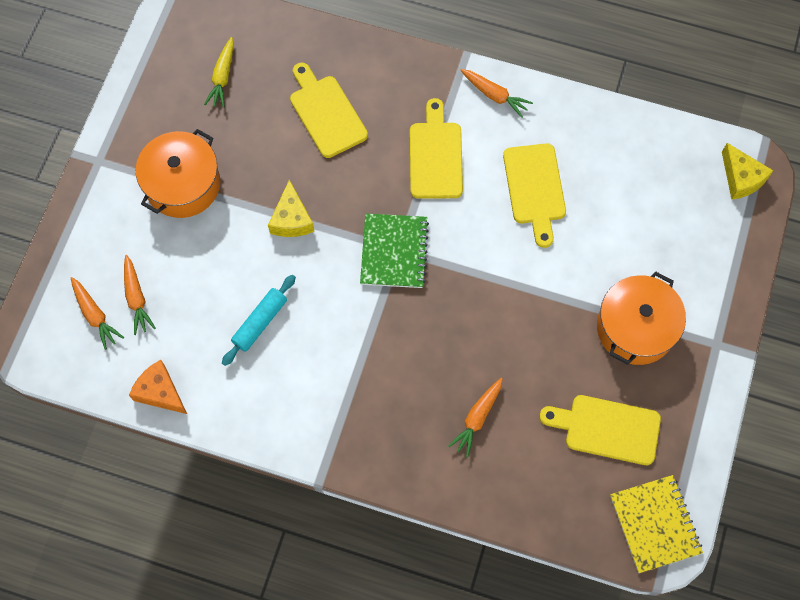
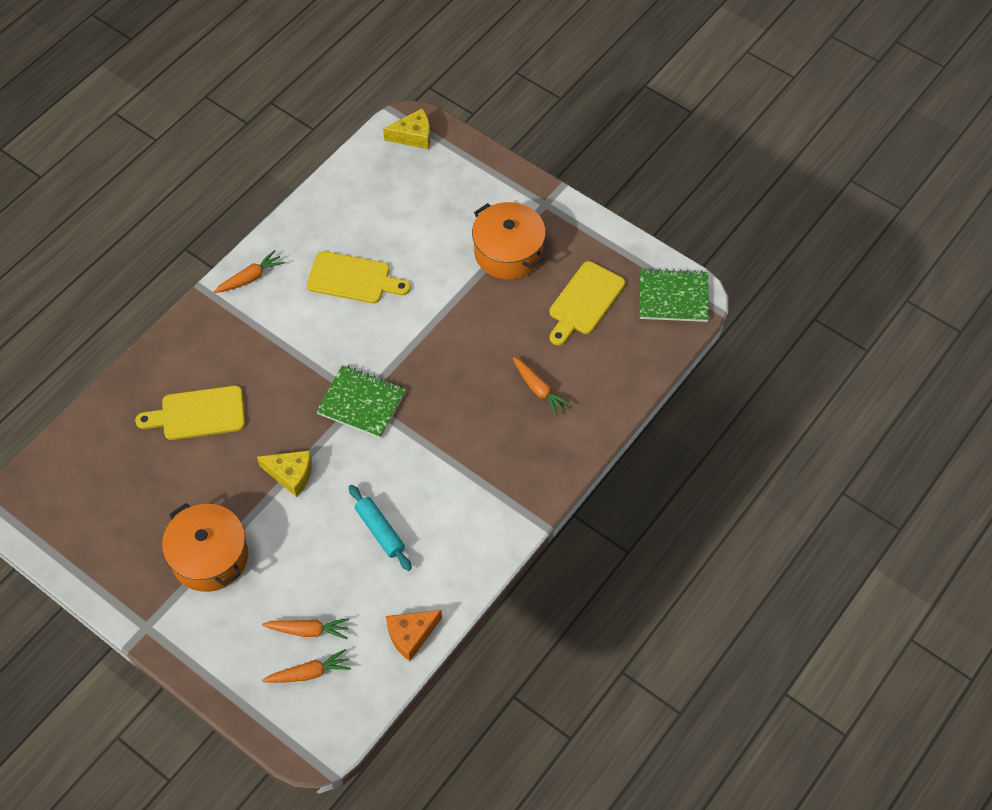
camera: 70 degrees left, 10 degrees down
(222, 77) = (113, 489): yellow carrot -> none
(435, 156) = (285, 341): yellow cutting board -> none
(655, 524) = (673, 297): yellow notebook -> green notebook

